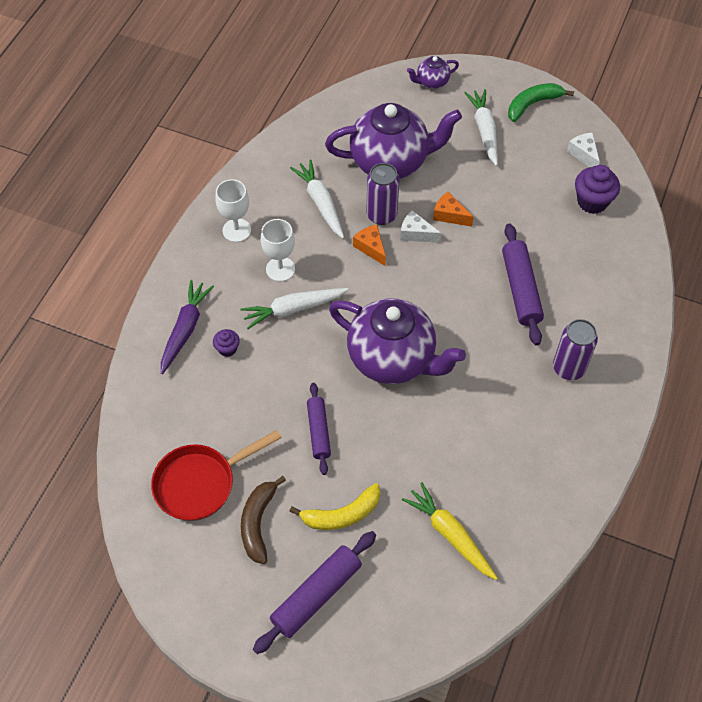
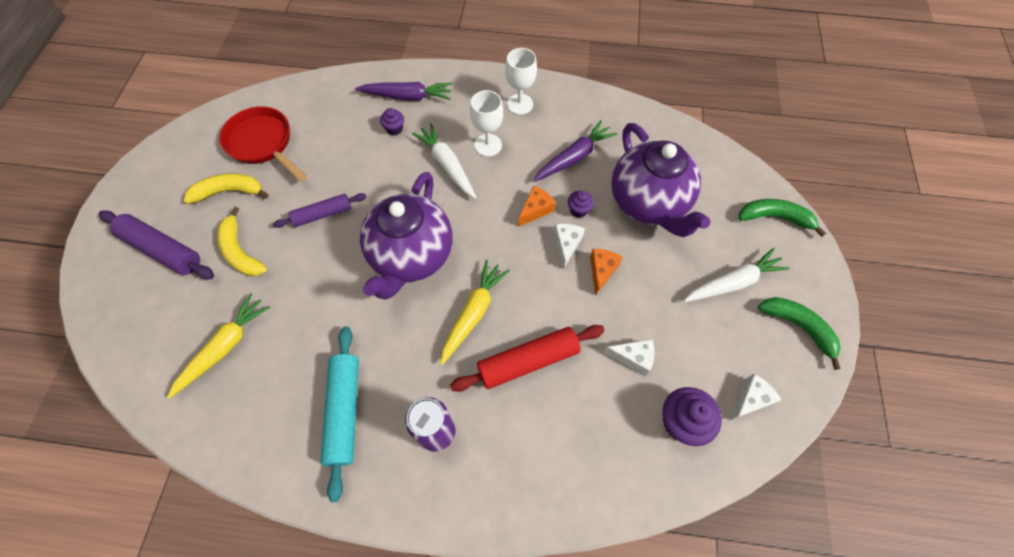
camera: 75 degrees right, 5 degrees up
(258, 523) = (229, 191): brown banana -> yellow banana
(320, 203) = (574, 157): white carrot -> purple carrot
(381, 215) = (578, 210): purple can -> purple cupcake
(431, 82) = (774, 217): purple teapot -> green banana
(466, 320) = (473, 313): none -> yellow carrot
(521, 289) = (528, 361): purple rolling pin -> red rolling pin
(534, 216) = (633, 357): none -> white cheese
(536, 436) = (344, 411): none -> turquoise rolling pin

